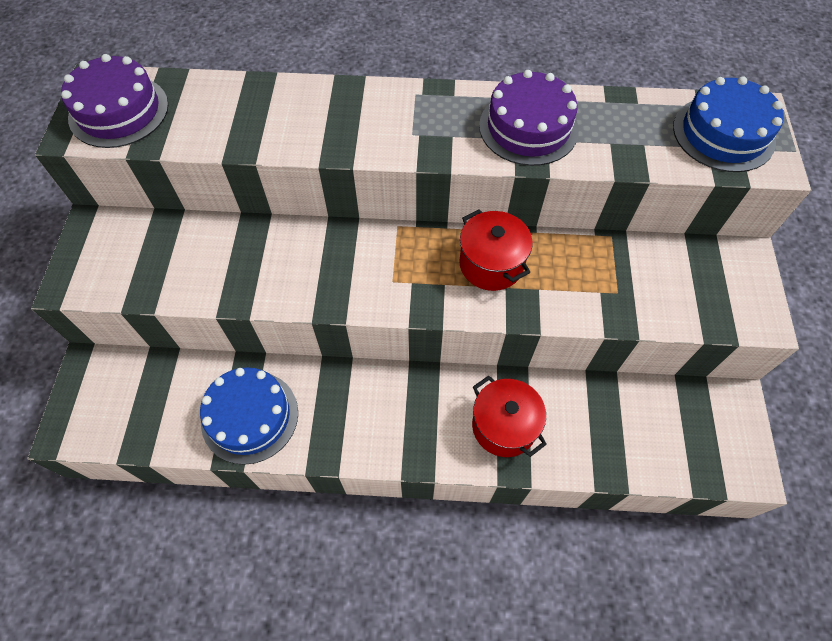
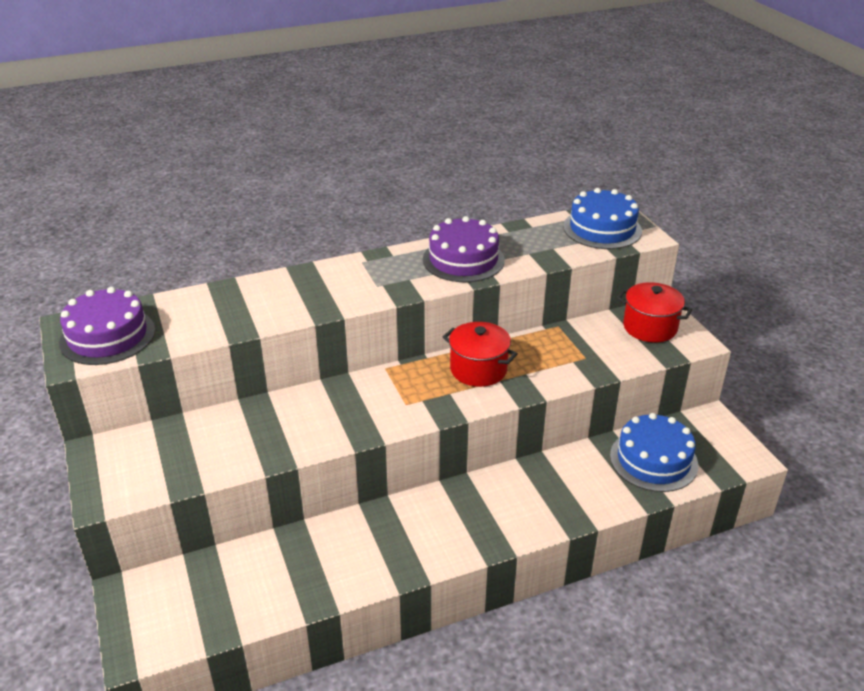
camera: 25 degrees left, 25 degrees down
(250, 416) = (319, 570): blue cake -> blue cake (653, 460)
(504, 426) = (548, 497): red pot -> red pot (650, 327)

